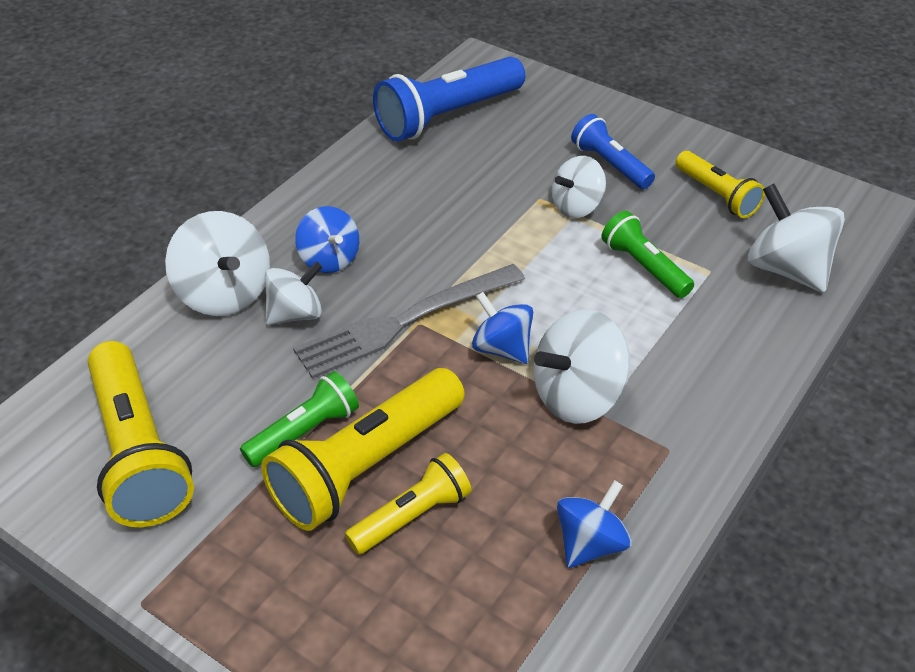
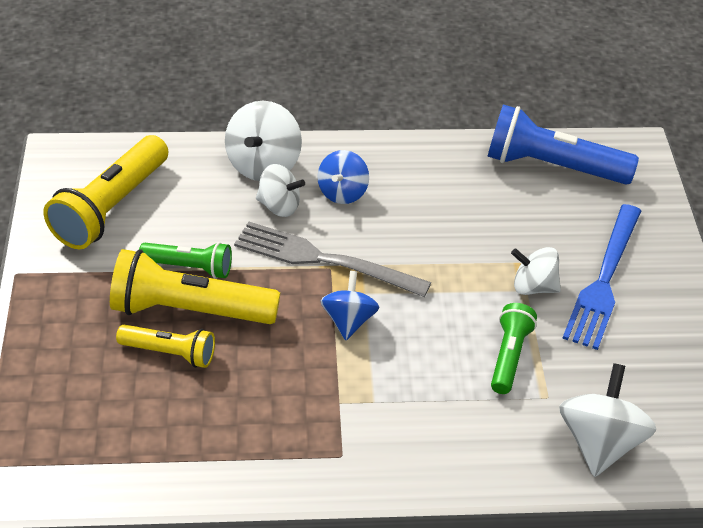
camera: 50 degrees right, 0 degrees up
(578, 396) = (343, 382): white spinning top -> none
(590, 543) = (223, 451): blue spinning top -> none
(610, 164) = (603, 281): blue flashlight -> blue fork
(717, 195) = (641, 361): yellow flashlight -> none

